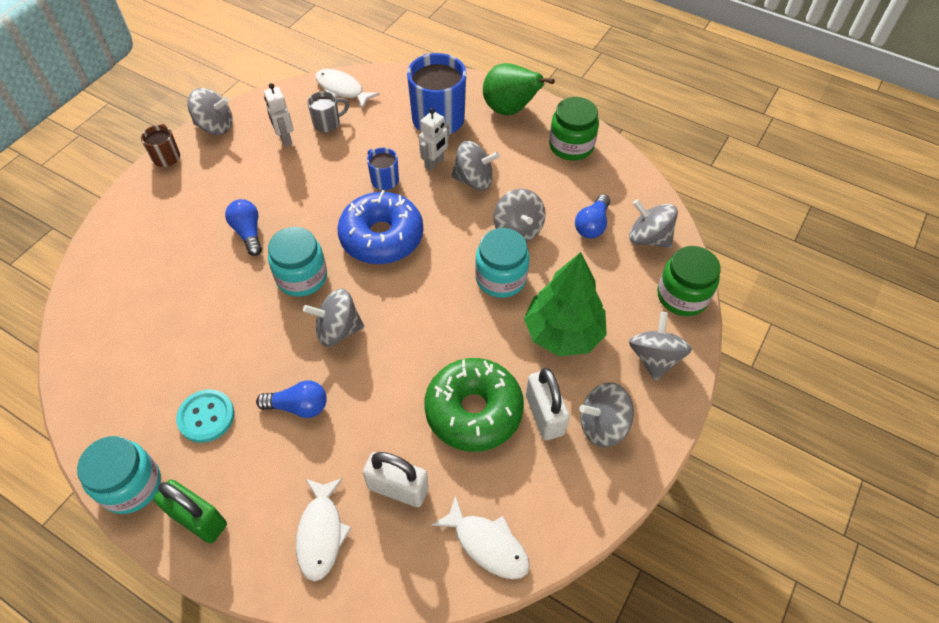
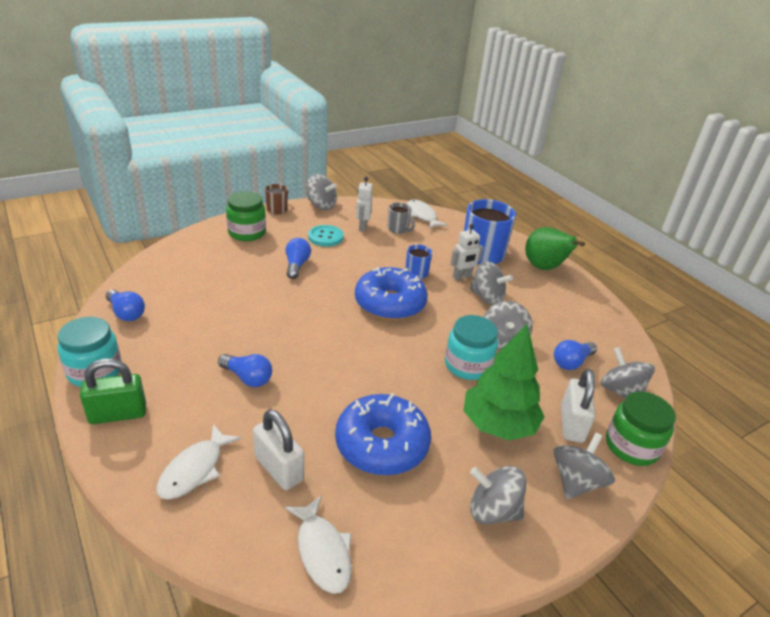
camera: 25 degrees right, 20 degrees down
(103, 395) = (126, 313): none -> blue light bulb
(198, 519) = (118, 414): green padlock -> green padlock turned 75 degrees counterclockwise
(206, 417) = (179, 355): turquoise button -> turquoise button (325, 237)
(302, 277) = (313, 303): turquoise jar -> none
(328, 123) = (398, 229): grey mug -> grey mug turned 45 degrees clockwise
(338, 330) = (314, 344): grey spinning top -> none
(473, 411) = (381, 444): green donut -> blue donut
(544, 415) = (443, 476): white padlock -> white padlock (571, 424)
(571, 146) = (583, 306): green jar -> green jar (247, 233)

